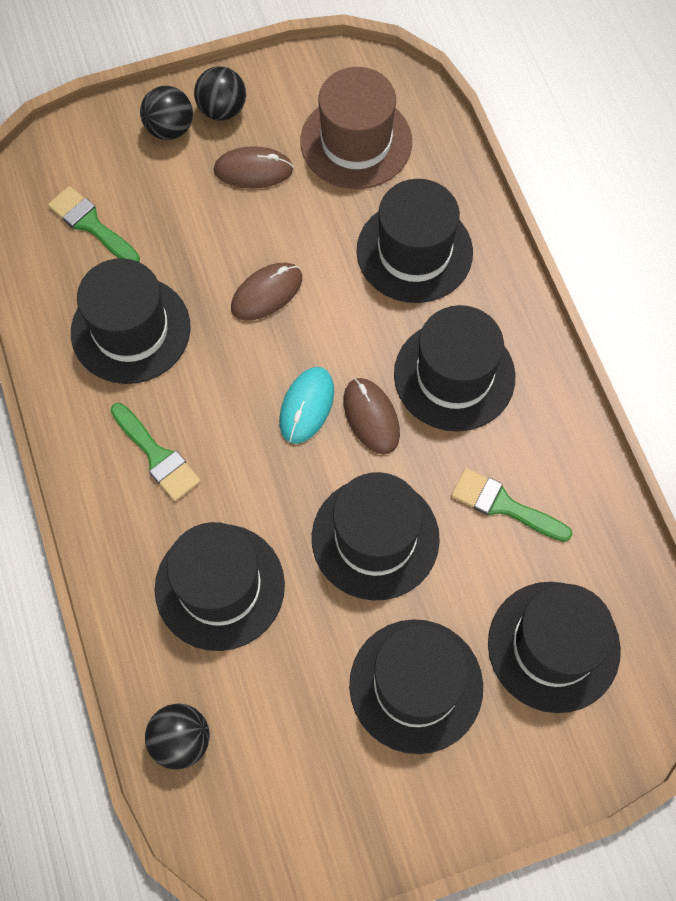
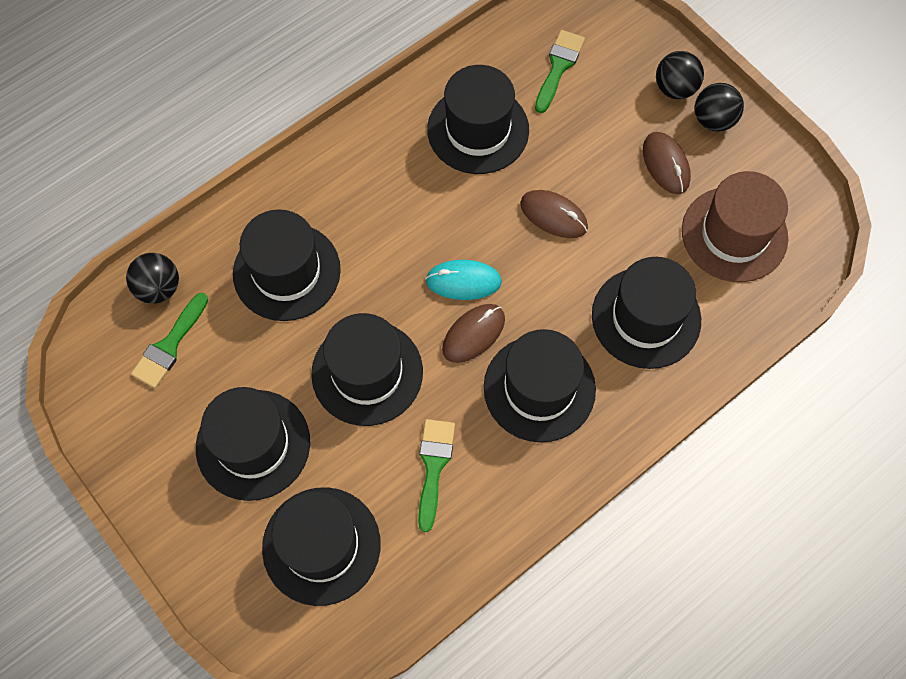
camera: 70 degrees right, 0 degrees up
(157, 456) = (378, 188): green brush -> green brush (169, 345)

